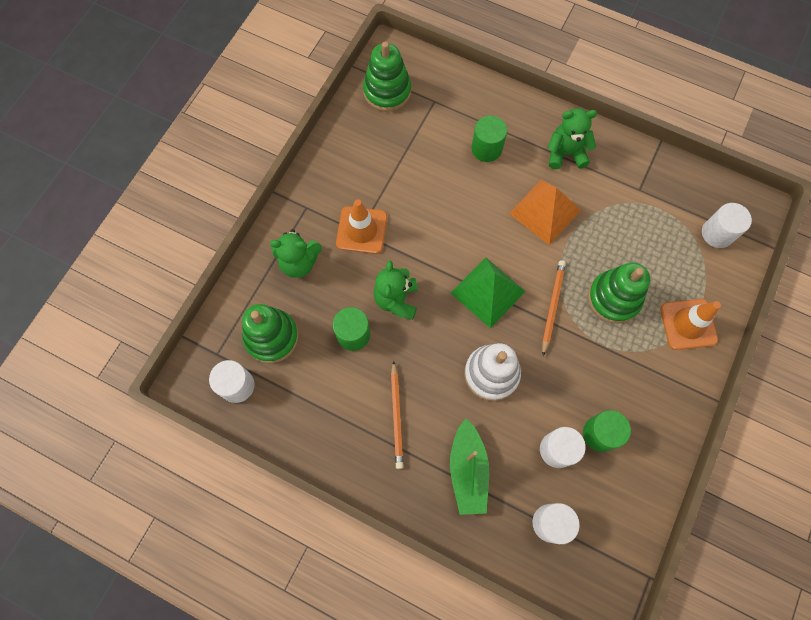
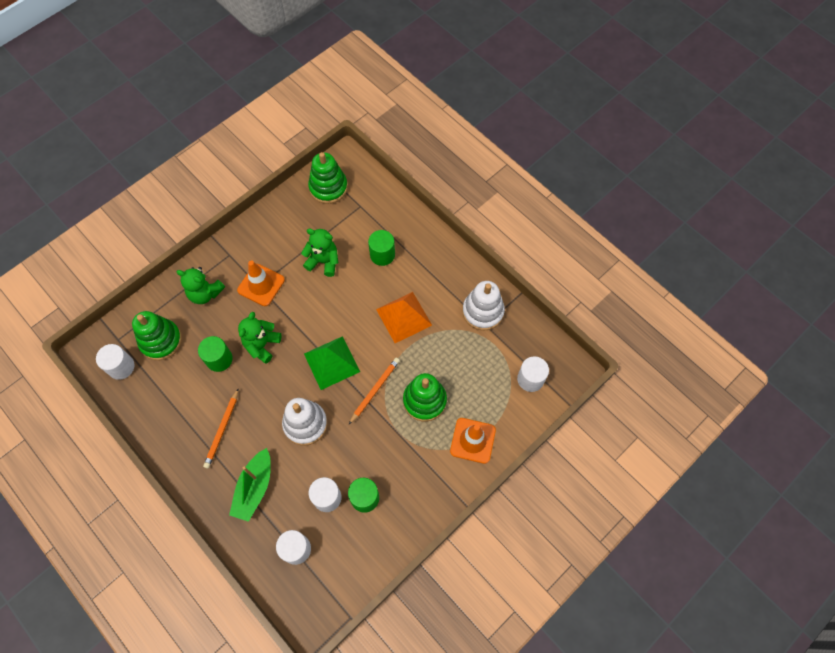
camera: 20 degrees right, 5 degrees down
(565, 153) = (441, 278): green teddy bear -> green teddy bear (323, 261)
(629, 176) = (483, 311): none -> white stacking toy

